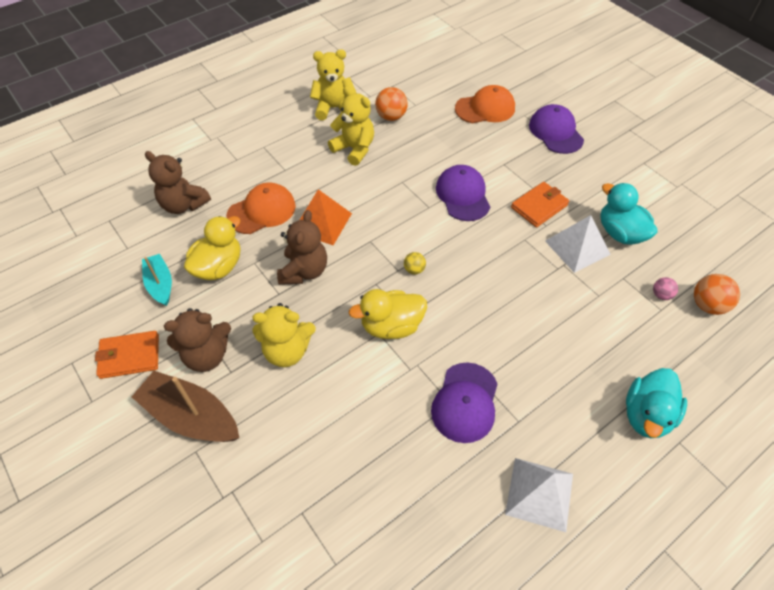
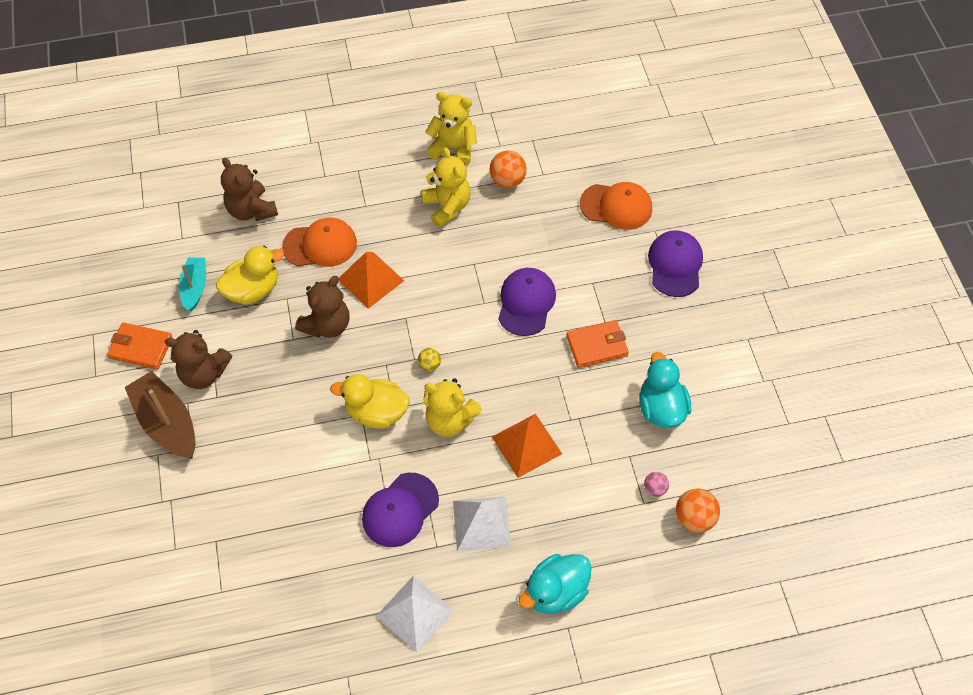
camera: 25 degrees right, 5 degrees up
(287, 351) = (273, 397): yellow teddy bear -> yellow teddy bear (450, 420)
(537, 302) = (526, 445): none -> orange pyramid
(577, 247) = (605, 405): white pyramid -> white pyramid (481, 523)

